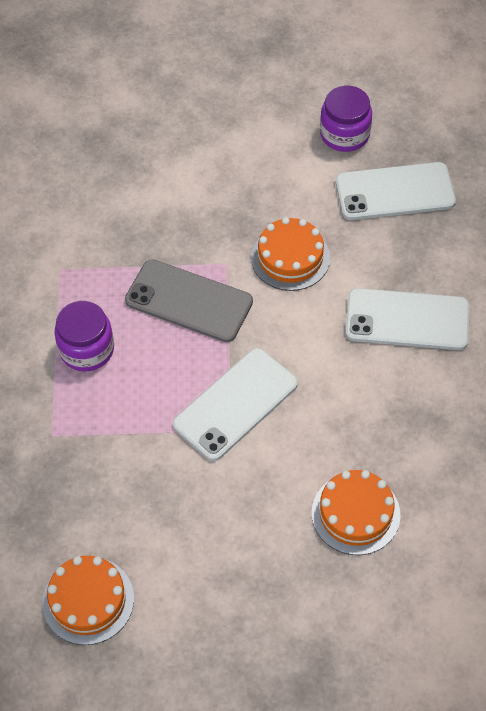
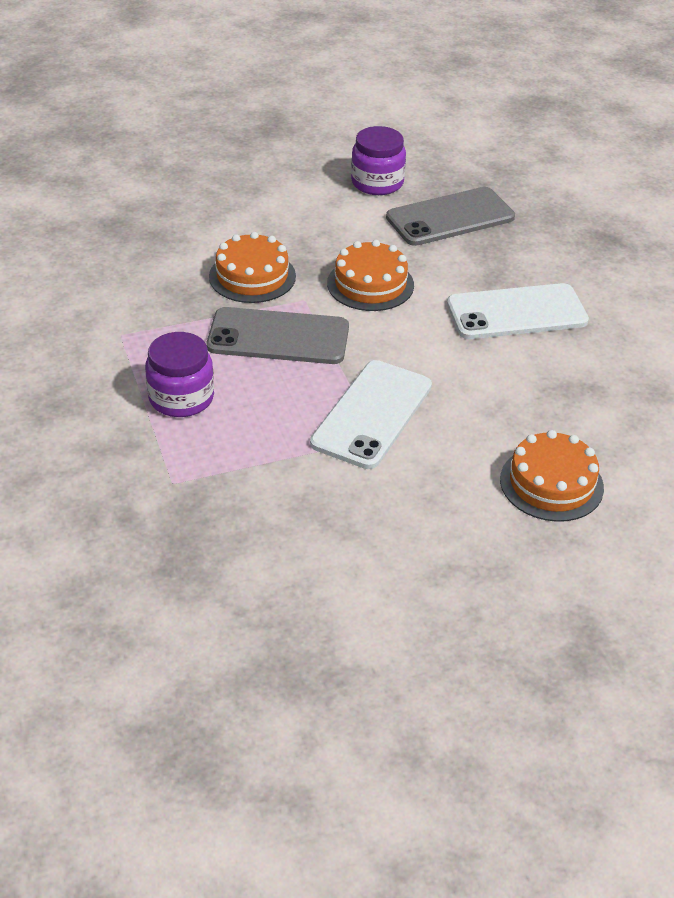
camera: 20 degrees left, 15 degrees down
(88, 600) = (285, 632): orange cake -> orange cake (252, 276)
(395, 192) = (450, 217): white phone -> grey phone

